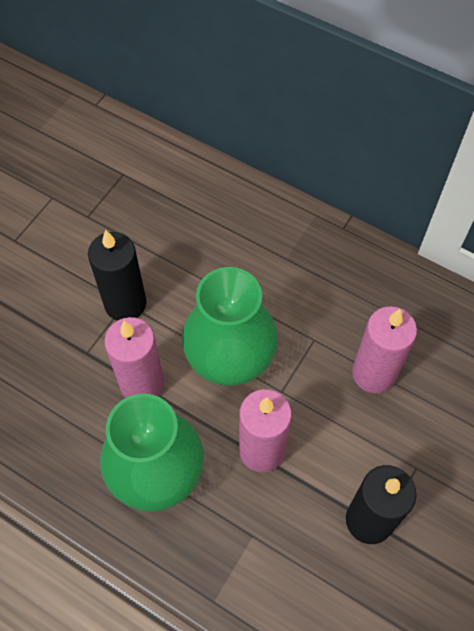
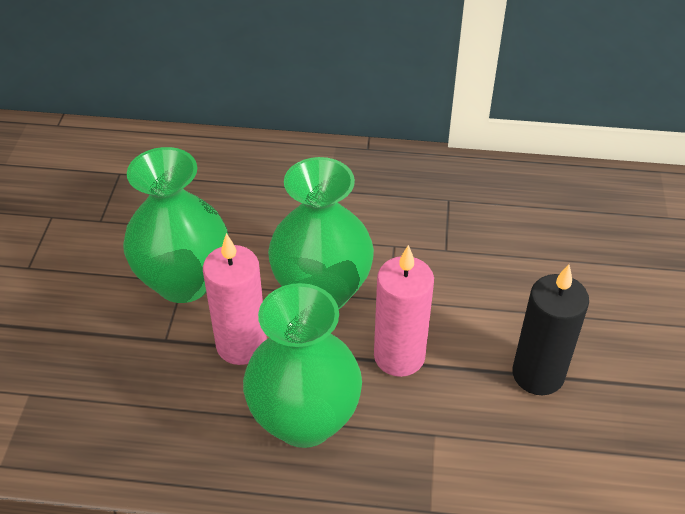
camera: 25 degrees left, 15 degrees down
(125, 304) = (184, 281): black candle -> green vase
(374, 373) = (467, 253): pink candle -> none

